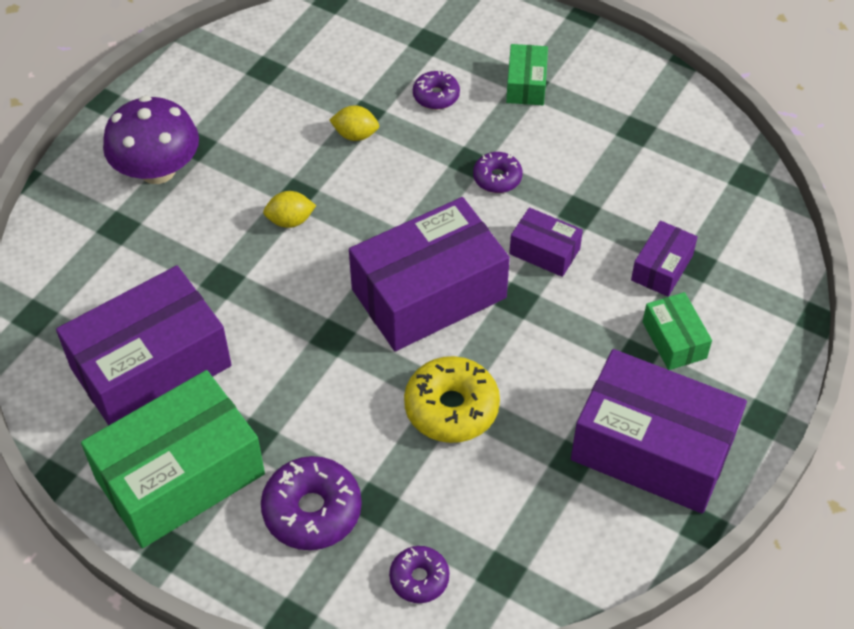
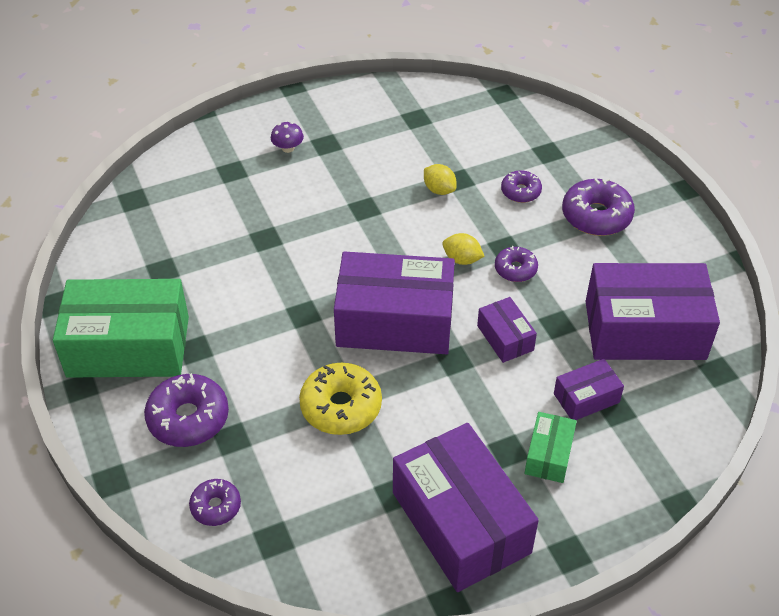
camera: 35 degrees right, 5 degrees down
(151, 367) = (173, 268): purple box -> purple box (644, 330)
(157, 170) = (288, 148): purple mushroom -> purple mushroom, size x0.44
(290, 220) = (344, 223): yellow lemon -> yellow lemon (462, 259)
(526, 84) = (596, 216): green box -> purple donut

